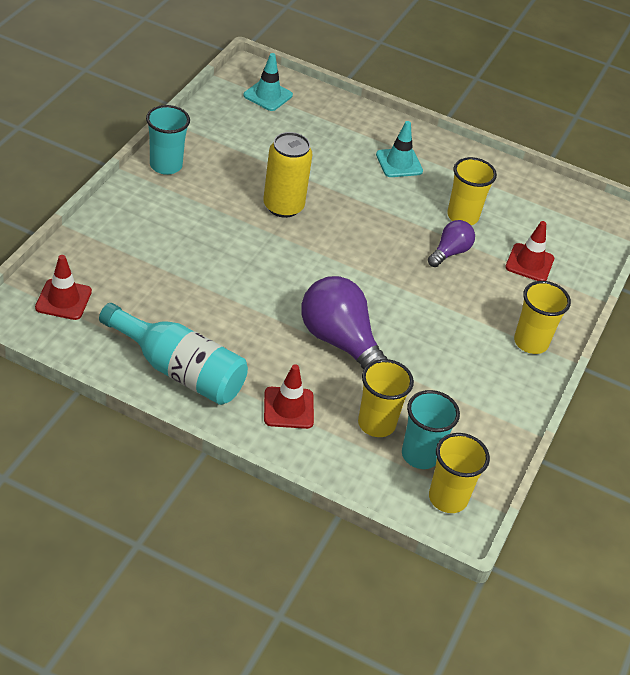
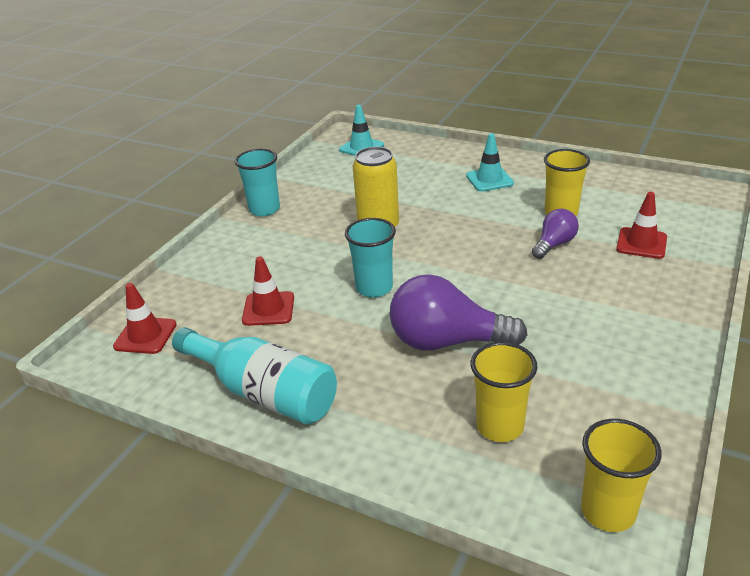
camera: 10 degrees right, 10 degrees down
(288, 408) = (391, 420): red traffic cone -> red traffic cone (268, 309)
(340, 342) = (447, 342): purple light bulb -> purple light bulb turned 45 degrees counterclockwise
(420, 455) = (560, 458): turquoise cup -> turquoise cup (374, 288)
(530, 342) = (665, 317): yellow cup -> none

